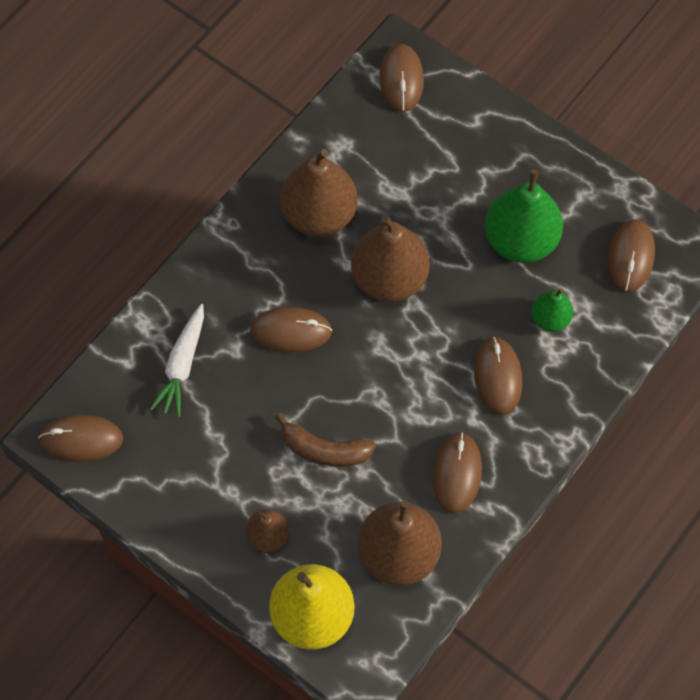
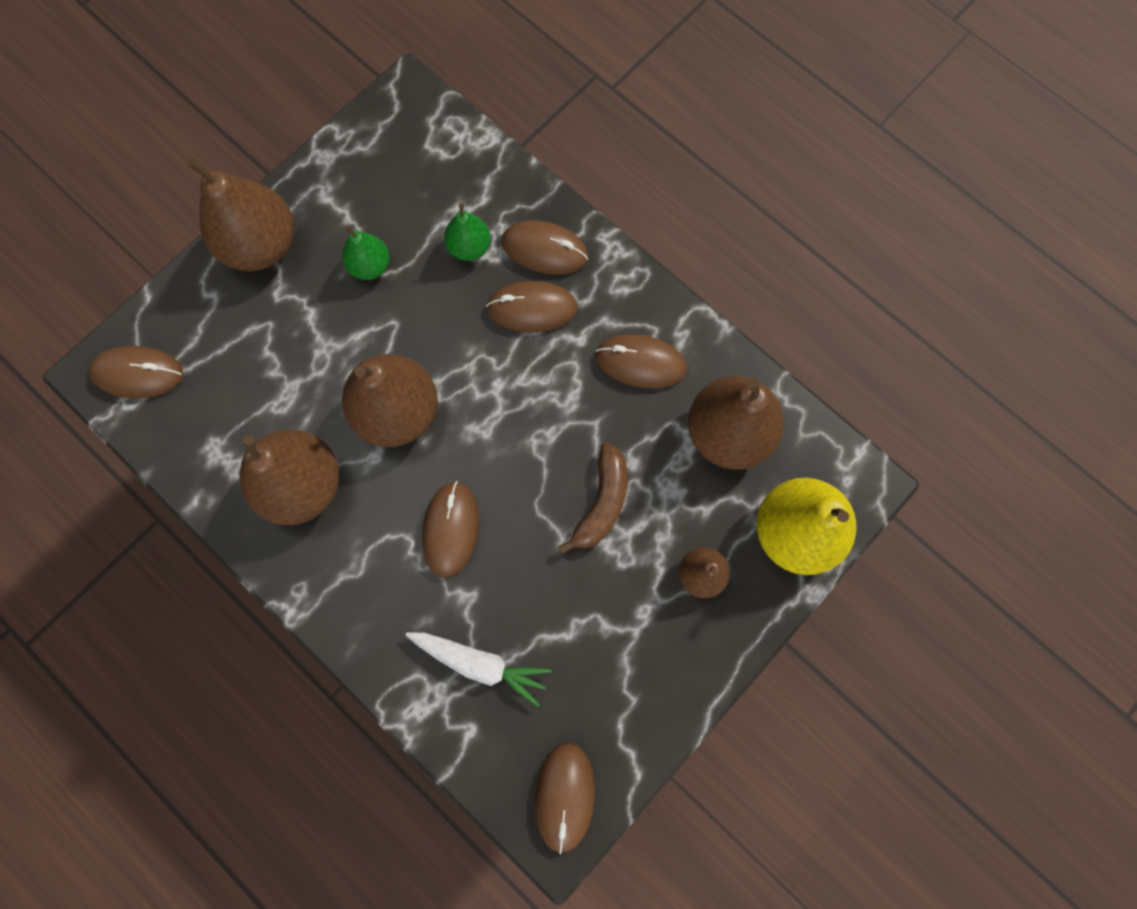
camera: 85 degrees left, 10 degrees up
(520, 240) = (370, 266): green pear -> green pear, size x0.53
(528, 152) = (262, 245): none -> brown pear
(631, 257) = (407, 158): brown mouse -> brown mouse (545, 249)

